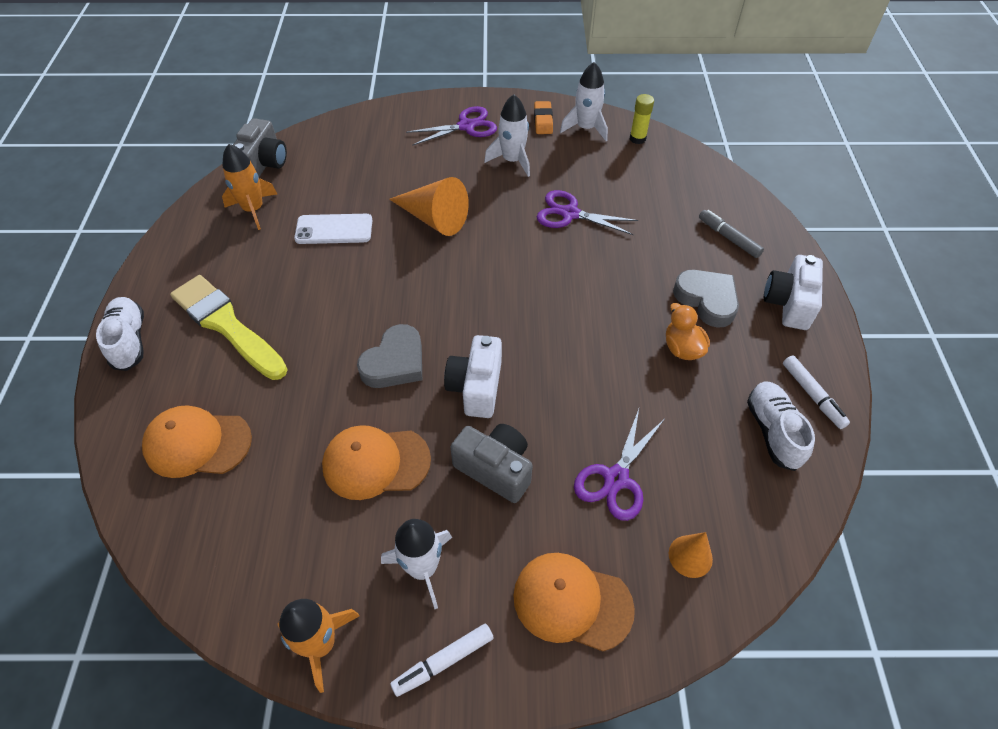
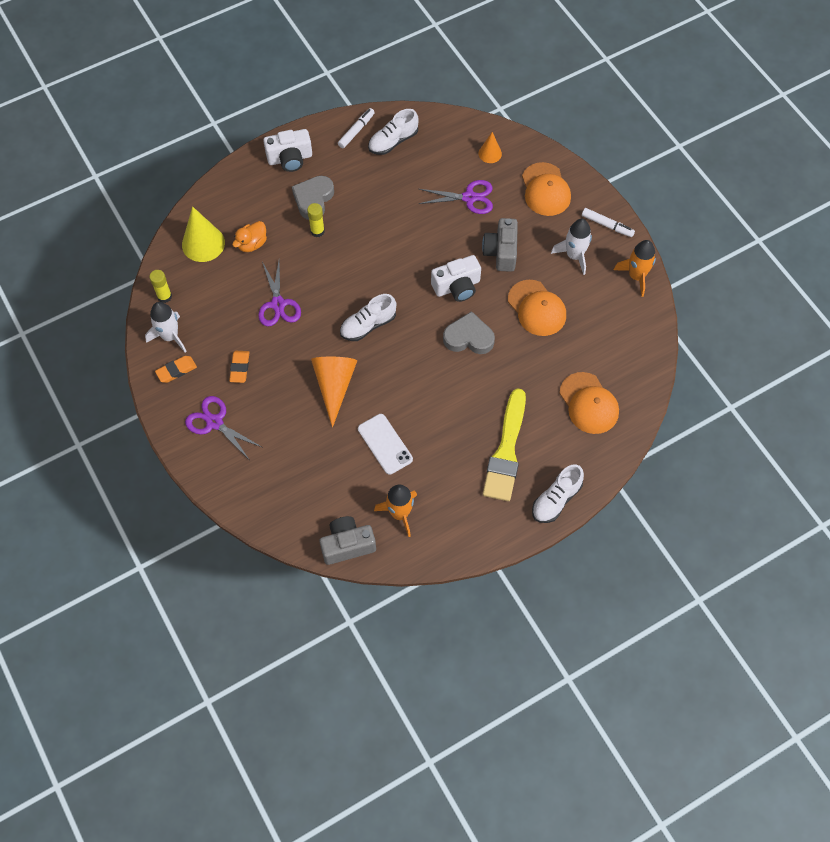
camera: 120 degrees left, 10 degrees up
(486, 276) = (368, 325): none -> white shoe
(512, 160) = (239, 368): white rocket -> orange eraser
(653, 284) = (317, 231): none -> yellow glue stick
(682, 348) = (361, 199): orange duck -> orange duck (252, 244)
(691, 185) = (203, 243): none -> yellow cone
(728, 237) = (247, 205): grey marker -> none

